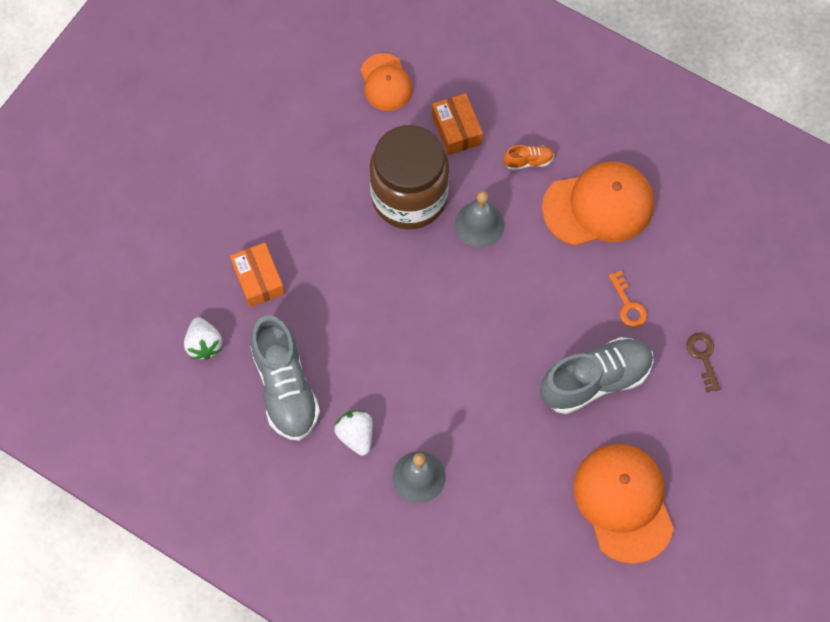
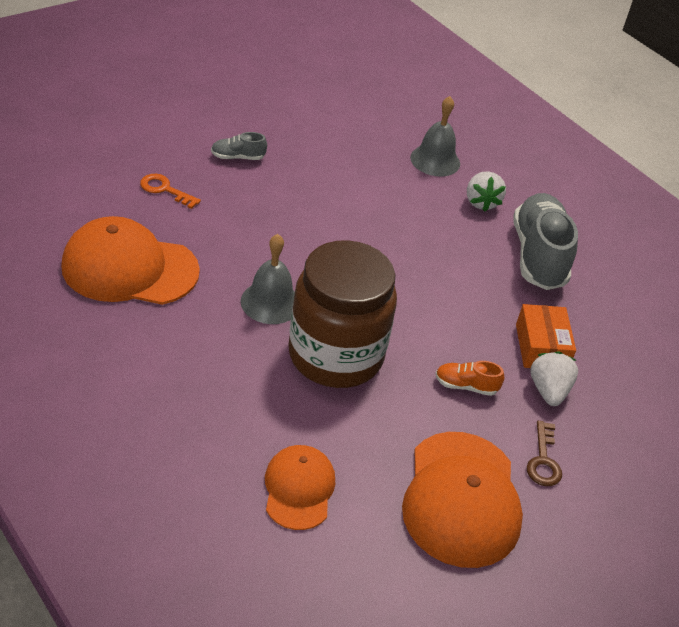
camera: 165 degrees left, 25 degrees down
(204, 344) = (615, 316): white strawberry -> white strawberry (548, 391)
(456, 129) = (239, 399): orange box -> none
(528, 161) = (175, 335): orange shoe -> orange shoe (466, 386)
(595, 380) = (238, 157): grey shoe -> grey shoe, size x0.44
(623, 502) = (269, 90): orange cap -> orange cap (461, 499)
(628, 305) = (165, 190): orange key -> orange key turned 60 degrees counterclockwise
(703, 357) = (127, 136): brown key -> brown key (543, 460)

